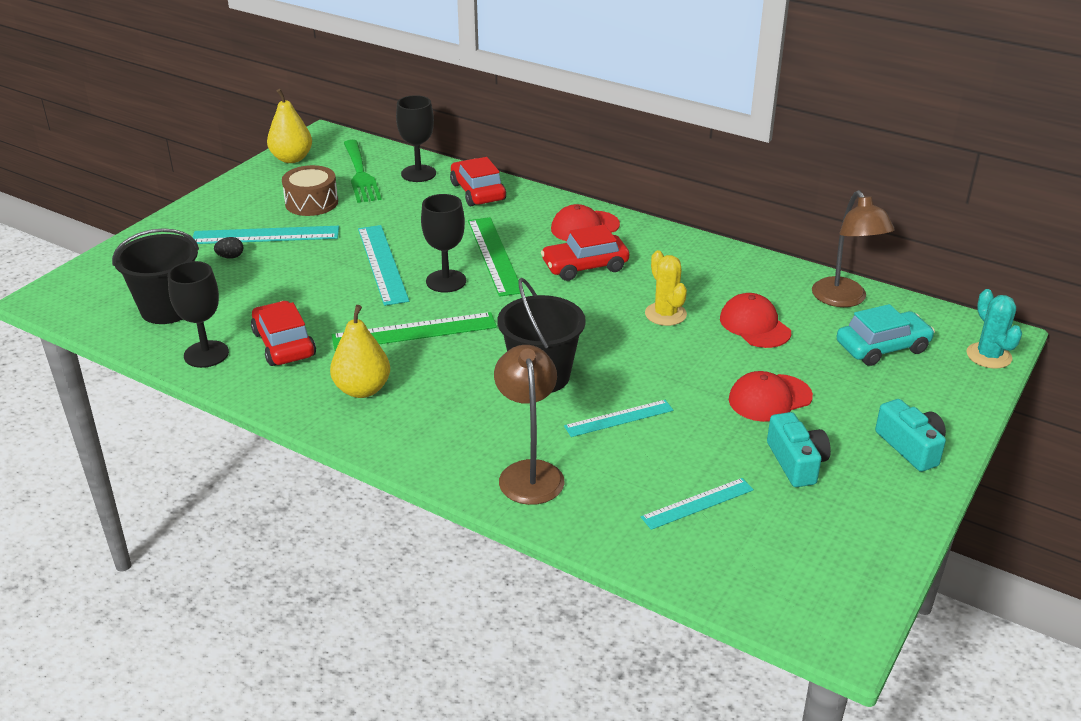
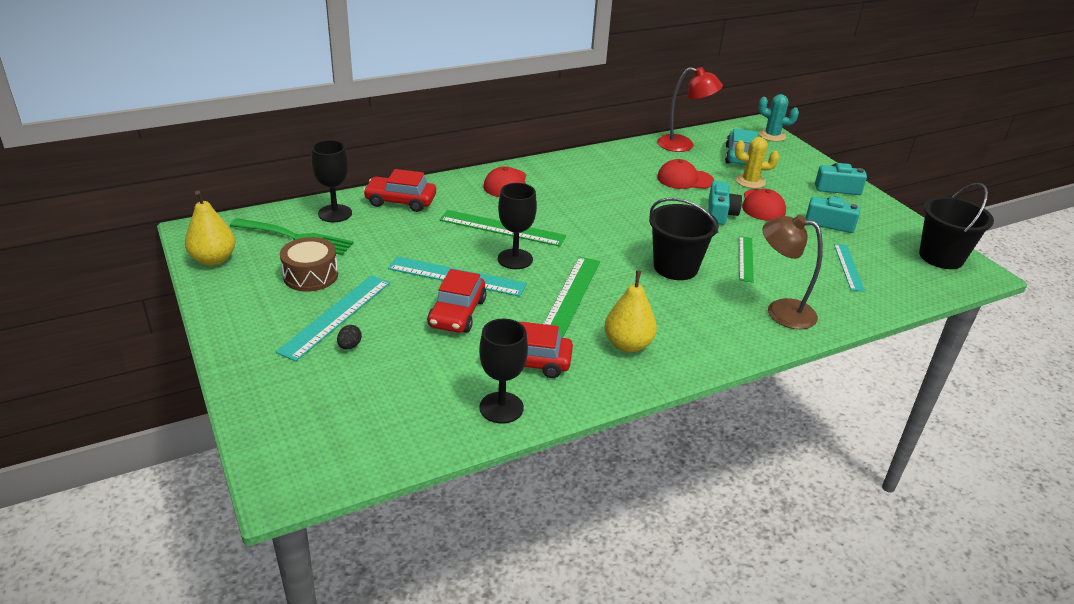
camera: 60 degrees left, 0 degrees up
(167, 309) = (400, 409): black bucket -> black bucket (941, 257)
(585, 266) = (557, 202): red car -> red car (457, 313)
(619, 418) = (745, 258): turquoise ruler -> green ruler
(665, 314) = (644, 199): yellow cactus -> yellow cactus (750, 181)
(704, 372) = (720, 213): none -> turquoise camera
(844, 299) = (683, 145): brown lamp -> red lamp

